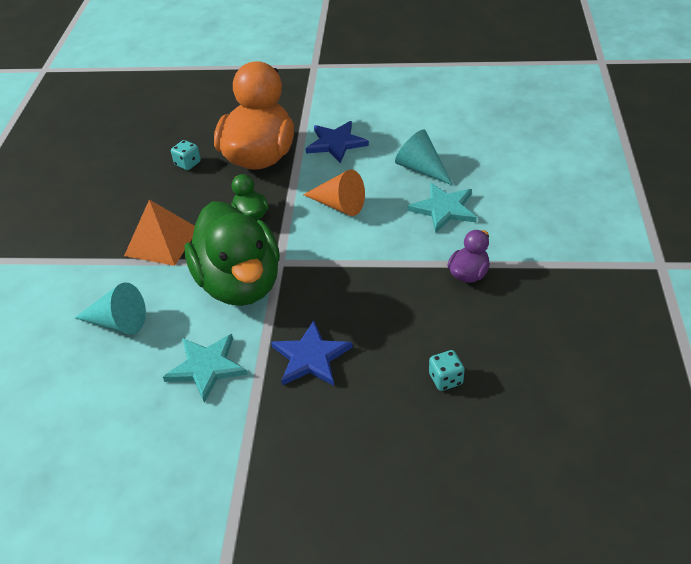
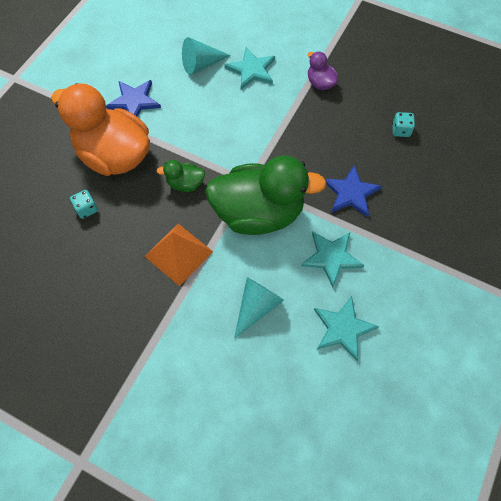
camera: 70 degrees left, 20 degrees up
(112, 408) = (343, 328): none -> turquoise star
(339, 205) = (209, 125): orange cone -> none

